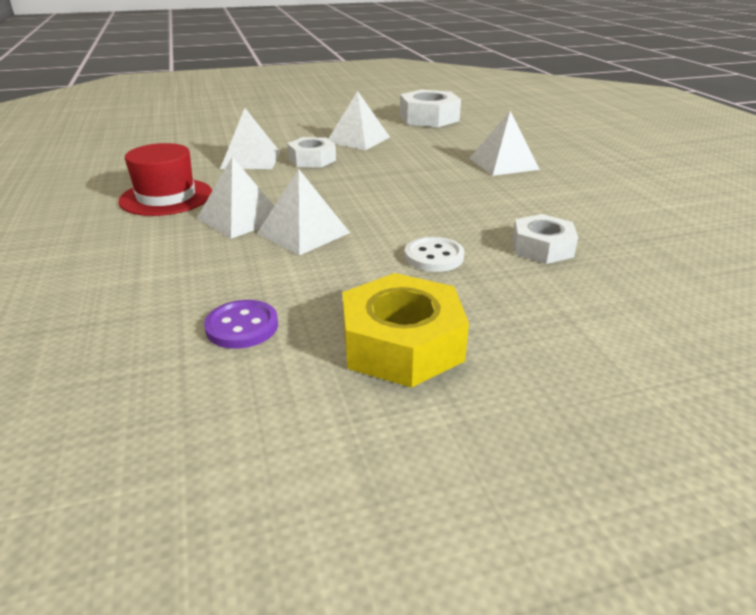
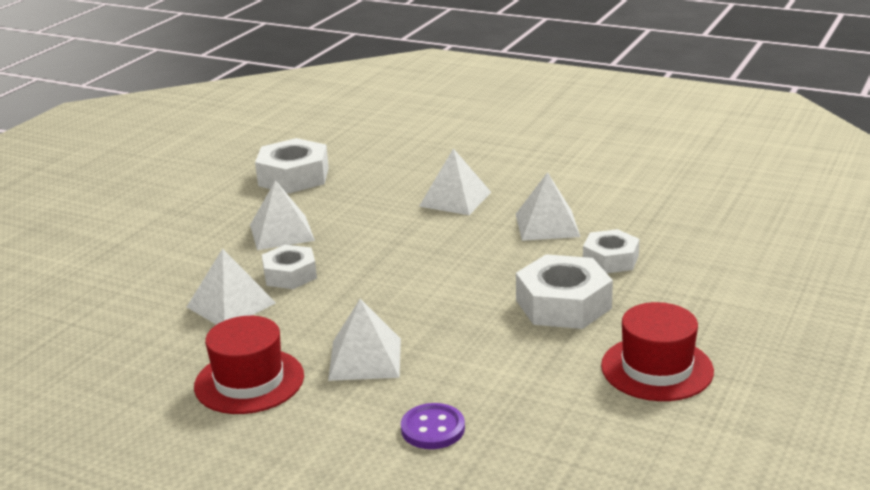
camera: 45 degrees left, 5 degrees down
(242, 326) = (554, 421): purple button -> purple button (433, 429)
(303, 233) = (442, 340): white pyramid -> white pyramid (547, 225)
(402, 344) = (657, 368): yellow nut -> red hat
(434, 257) = (563, 304): white button -> white nut

